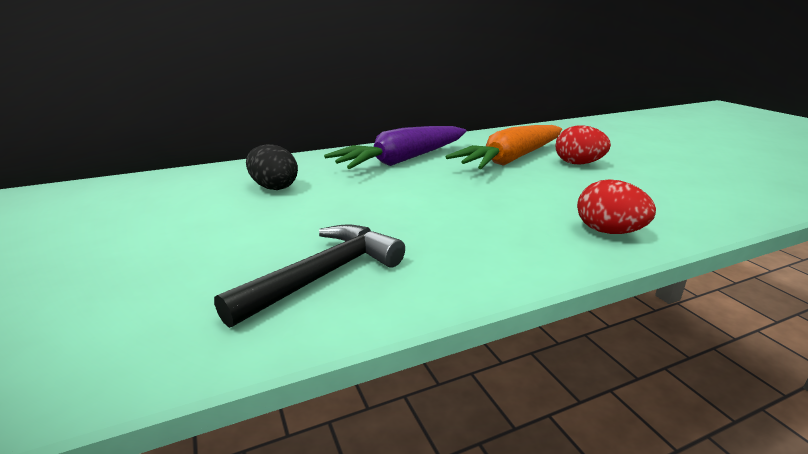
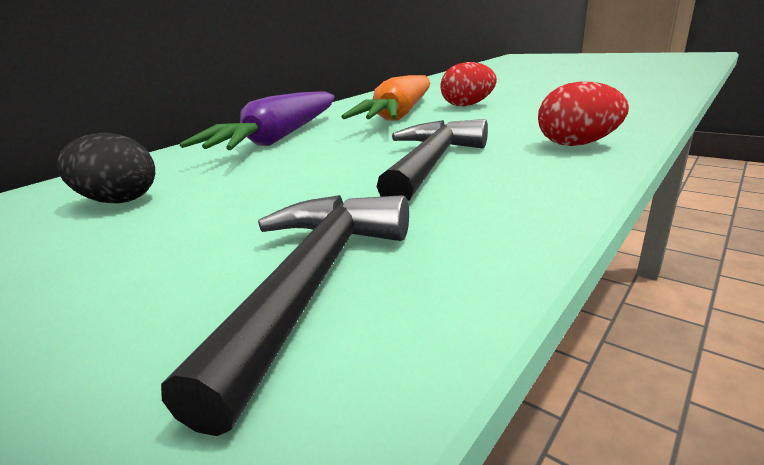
camera: 25 degrees left, 0 degrees up
(476, 215) = (431, 164): none -> black hammer

